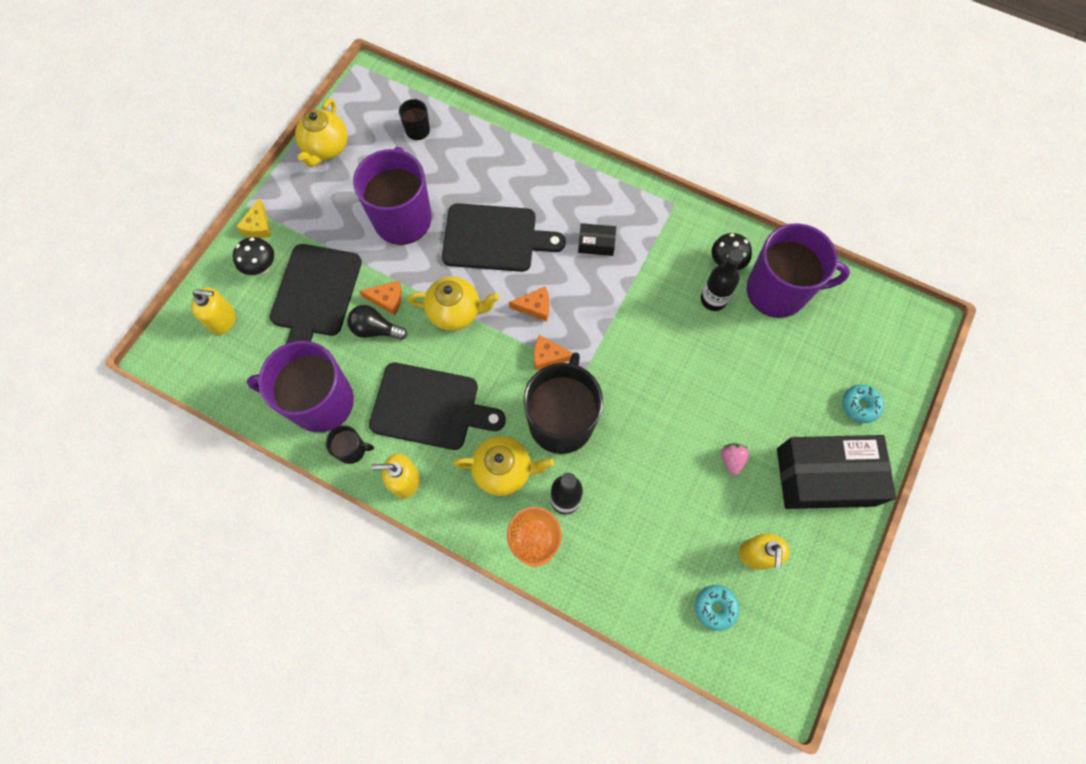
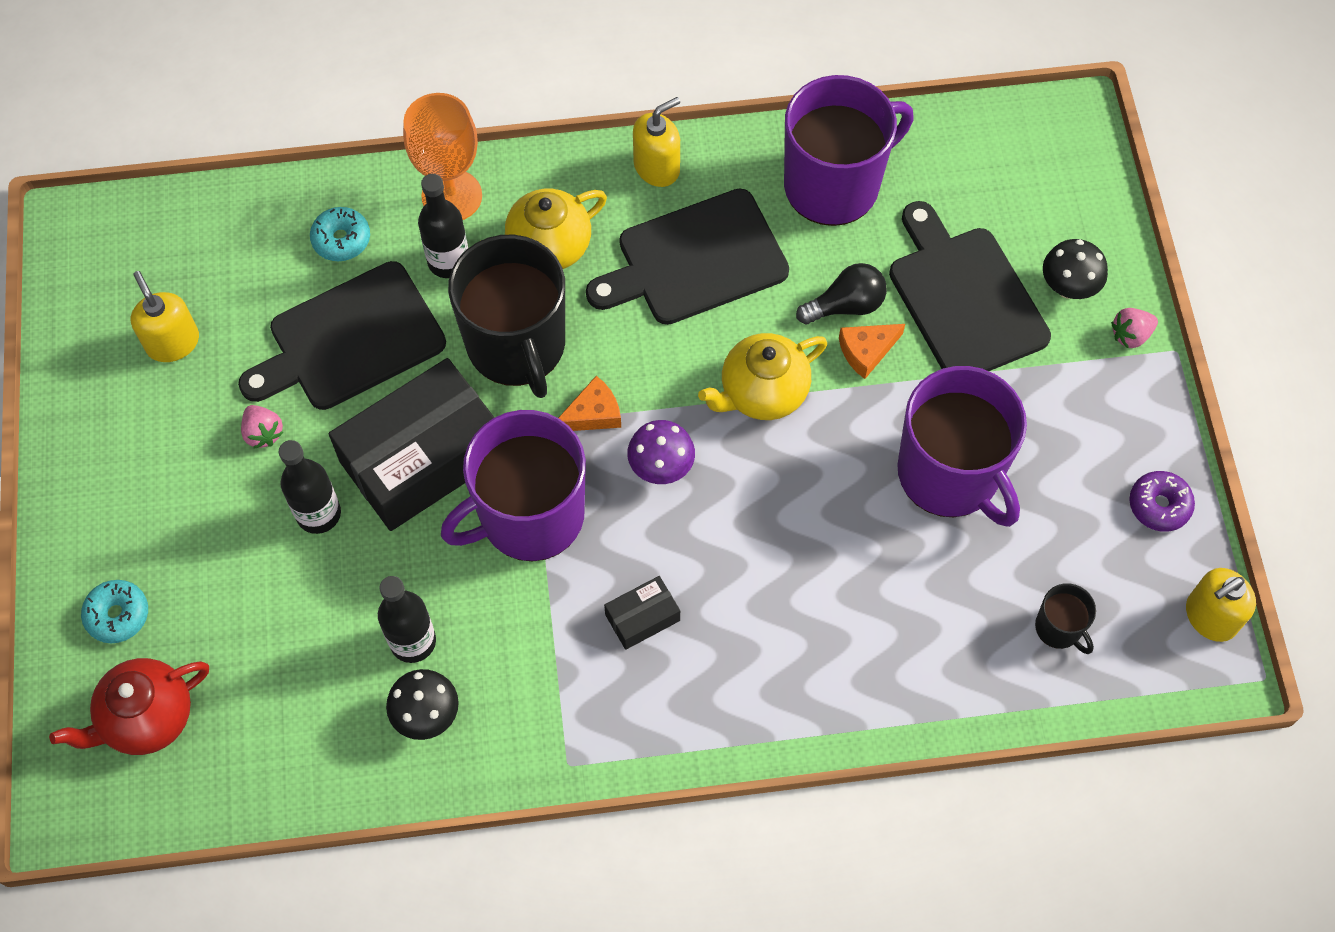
camera: 145 degrees right, 5 degrees down
(222, 319) = (1046, 197): yellow soap dispenser -> yellow soap dispenser (1210, 617)
(258, 226) = (1130, 335): yellow cheese -> pink strawberry
(326, 148) = (1159, 505): yellow teapot -> purple donut
(352, 450) = (747, 160): black mug -> none
(494, 238) = (795, 529): black cutting board -> black cutting board (350, 340)
(535, 307) = (661, 467): orange cheese -> purple mushroom
(715, 607) = (195, 258): turquoise donut -> turquoise donut (341, 239)
(725, 393) = (318, 514): none -> black bottle
(778, 291) = (321, 719): purple mug -> purple mug (529, 516)
(825, 477) = (125, 487): black box -> black box (423, 458)
(866, 343) = (147, 718): none -> red teapot

